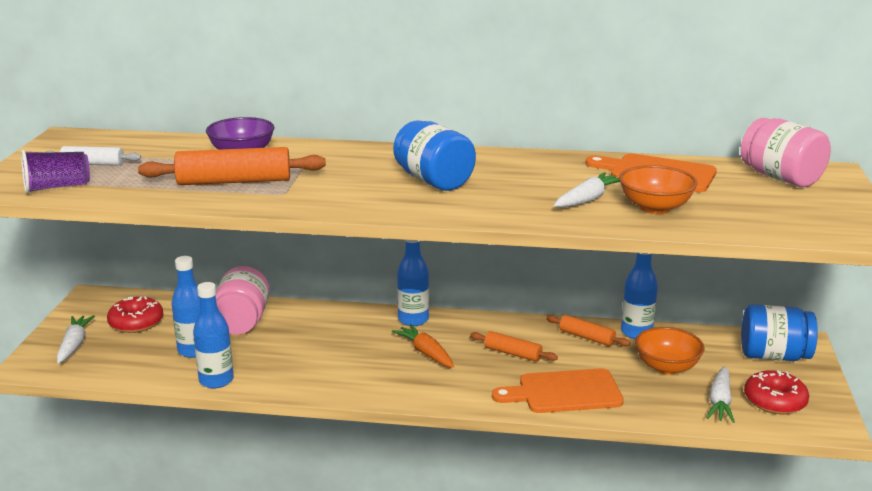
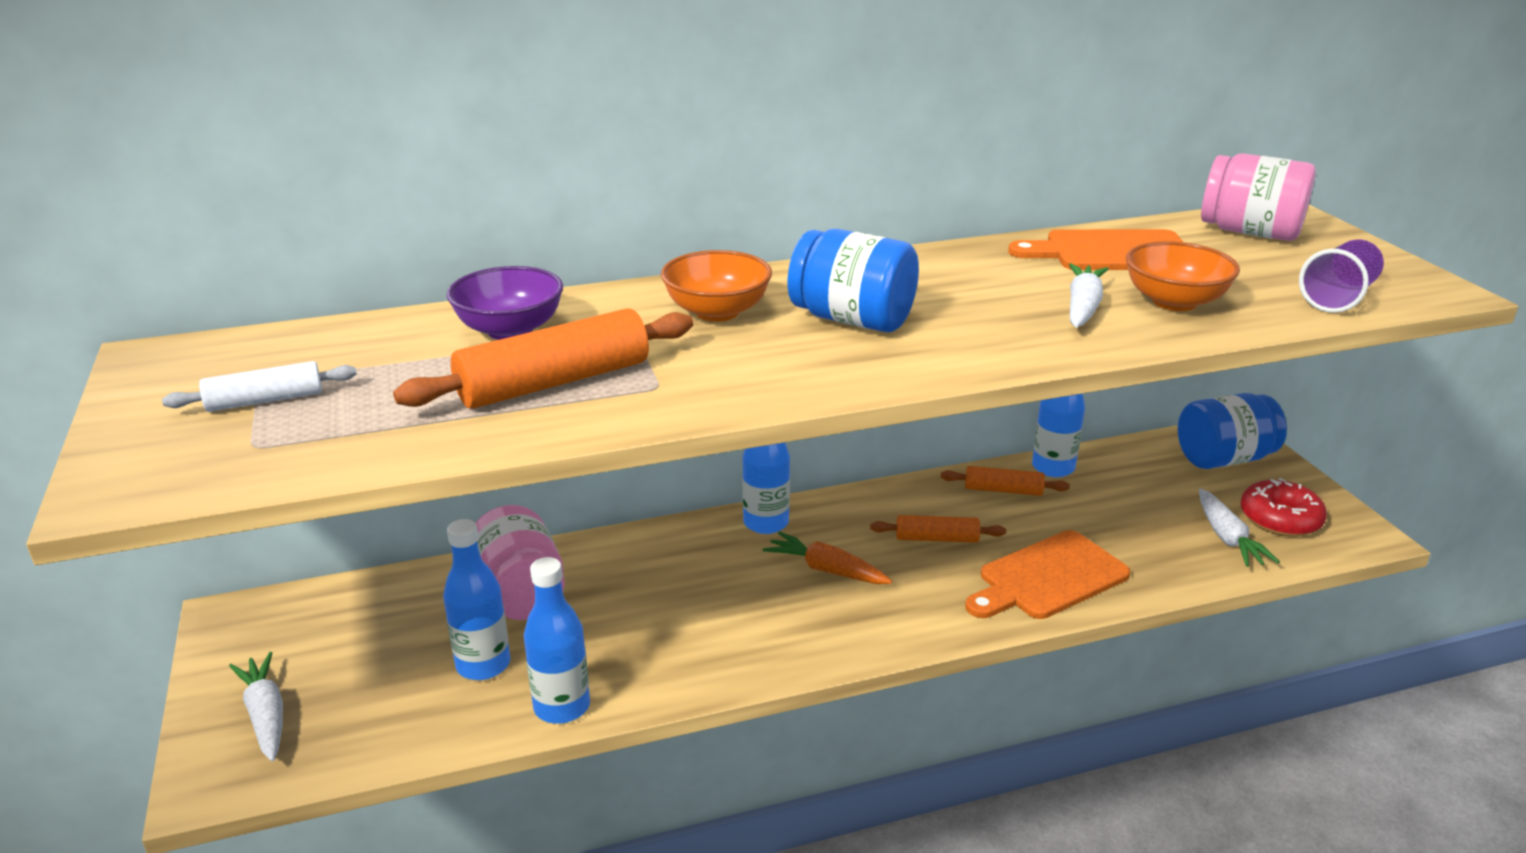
camera: 25 degrees left, 5 degrees up
(57, 187) = (243, 461): purple cup -> purple cup (1338, 297)
(136, 322) = (345, 642): red donut -> none
(667, 367) = (1129, 506): orange bowl -> orange bowl (717, 312)

